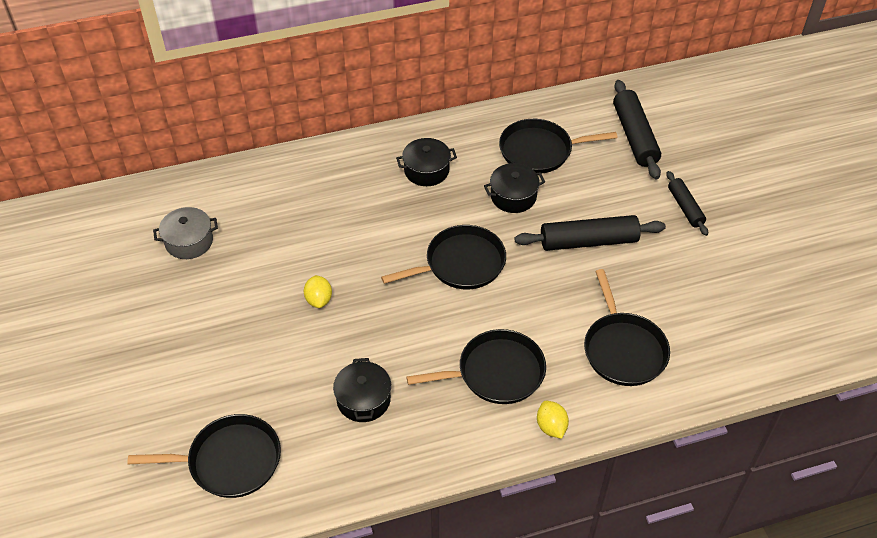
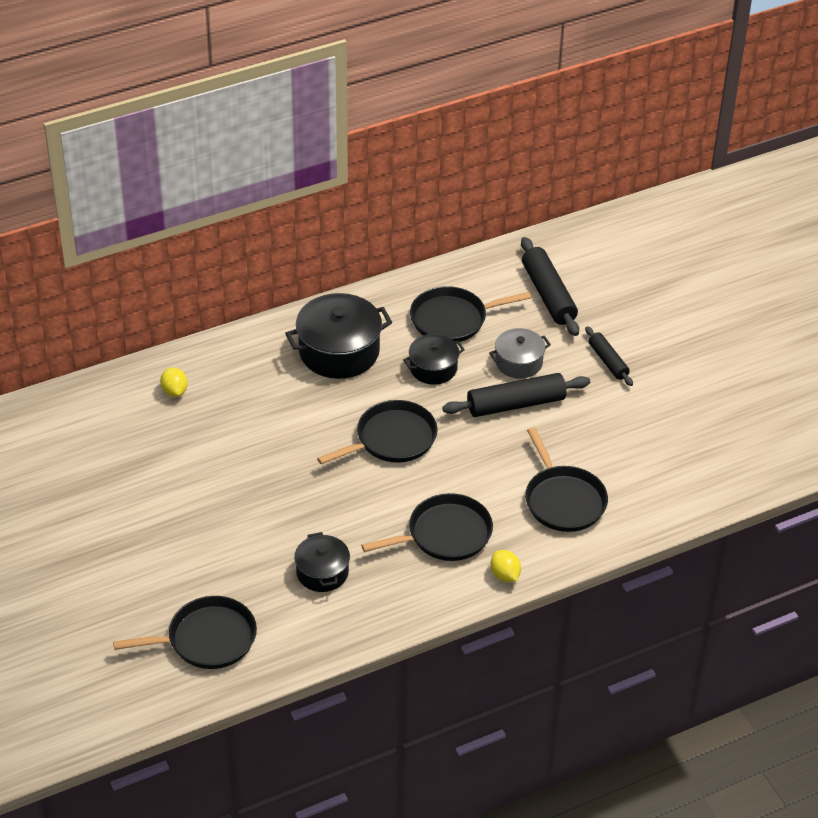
camera: 10 degrees left, 5 degrees down
(189, 241) = (109, 447): grey pot -> grey pot (519, 362)
(319, 300) = (257, 488): yellow lemon -> yellow lemon (174, 391)
(426, 170) = (339, 351): black pot -> black pot, size x1.70

